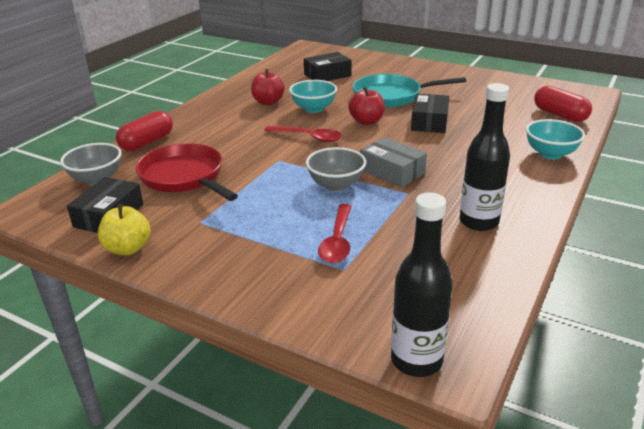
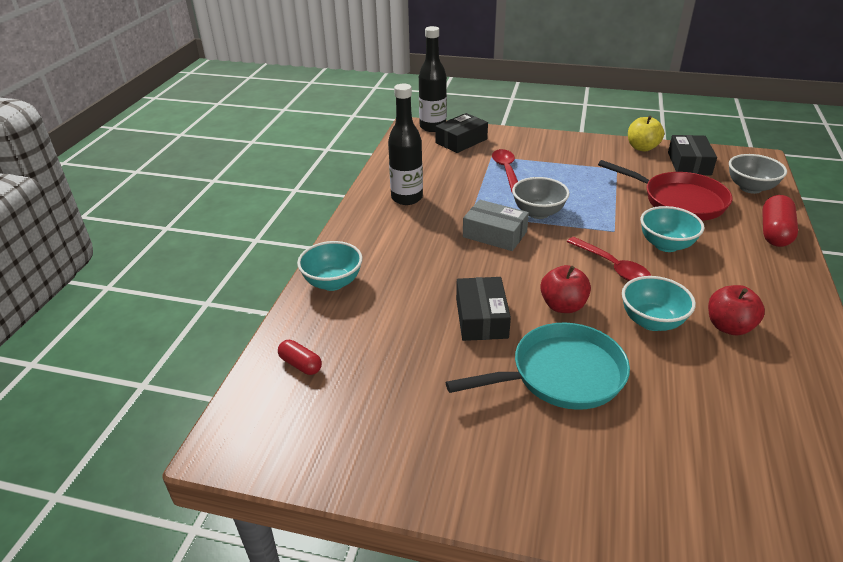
camera: 165 degrees right, 5 degrees up
(248, 145) = (666, 245): none -> turquoise bowl
(308, 137) = (612, 266): red spoon -> red spoon turned 135 degrees counterclockwise
(327, 75) = (713, 429): black box -> black box (461, 141)
(560, 115) = (300, 364): red capsule -> red capsule, size x0.59

